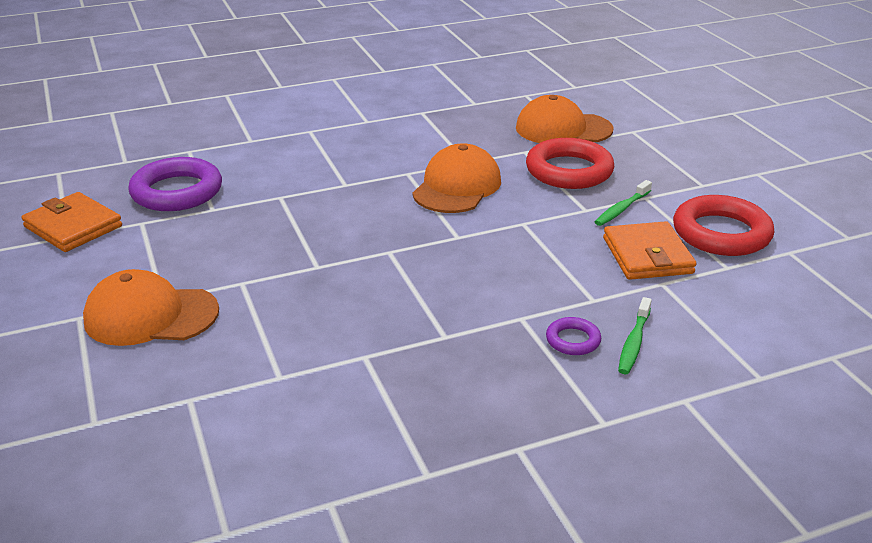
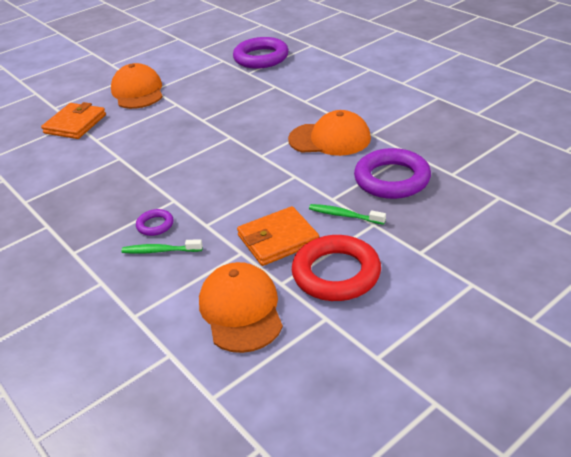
camera: 75 degrees right, 5 degrees up
(73, 226) = (209, 47): orange wallet -> orange wallet (75, 124)
(563, 129) = (468, 161): orange cap -> orange cap (241, 310)
(569, 171) = (392, 179): red ring -> purple ring

